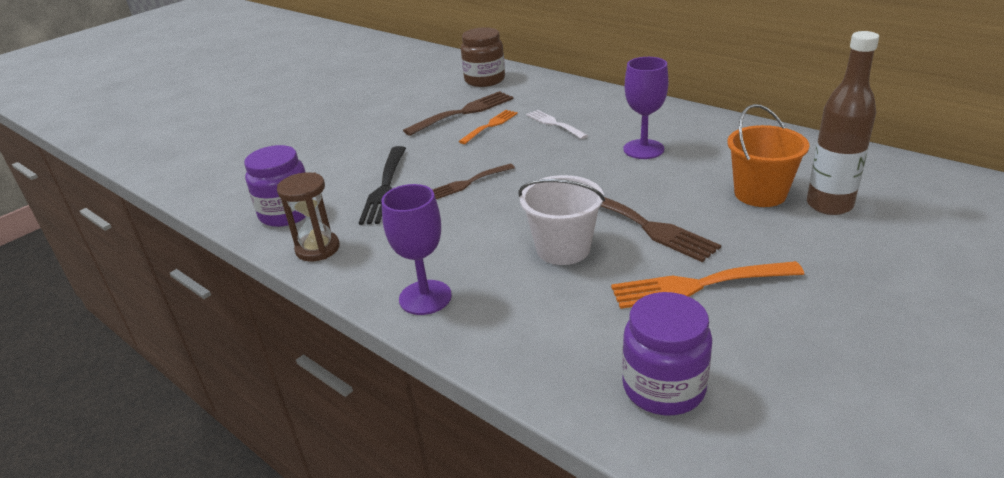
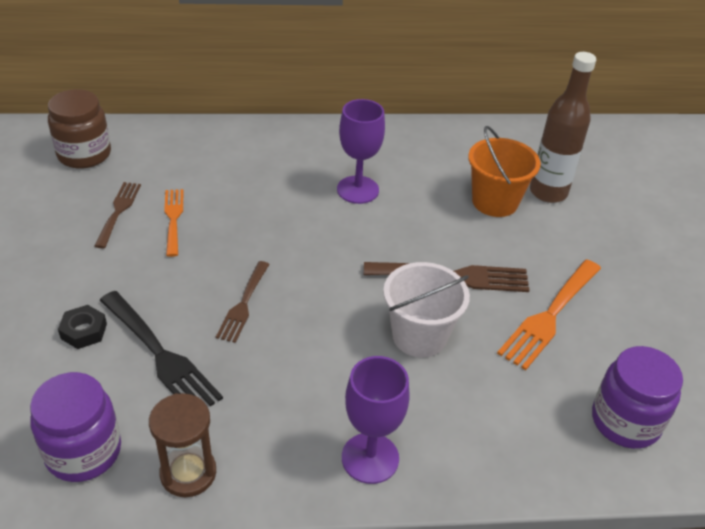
camera: 50 degrees left, 10 degrees up
(364, 161) = (84, 331): none -> black nut
(464, 112) = (118, 211): brown fork -> brown fork, size x0.64
(554, 124) = (239, 190): white fork -> none

